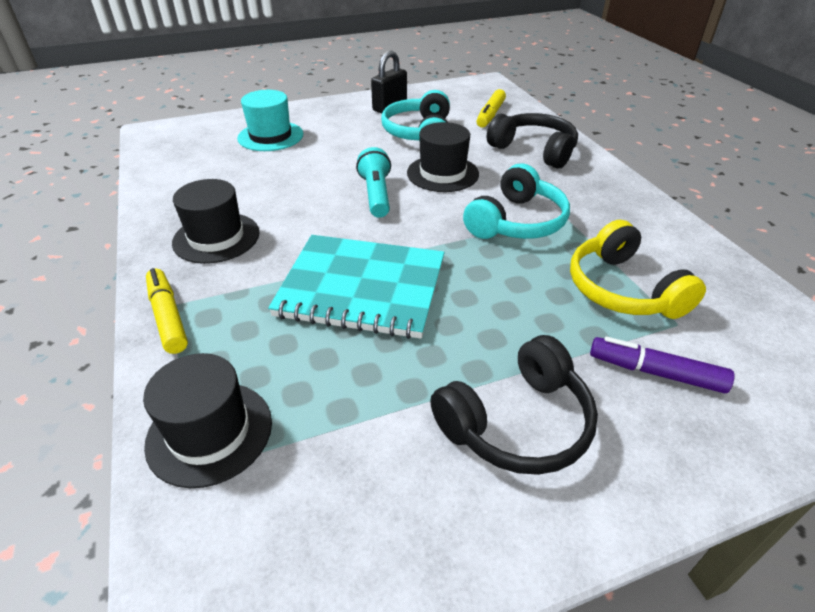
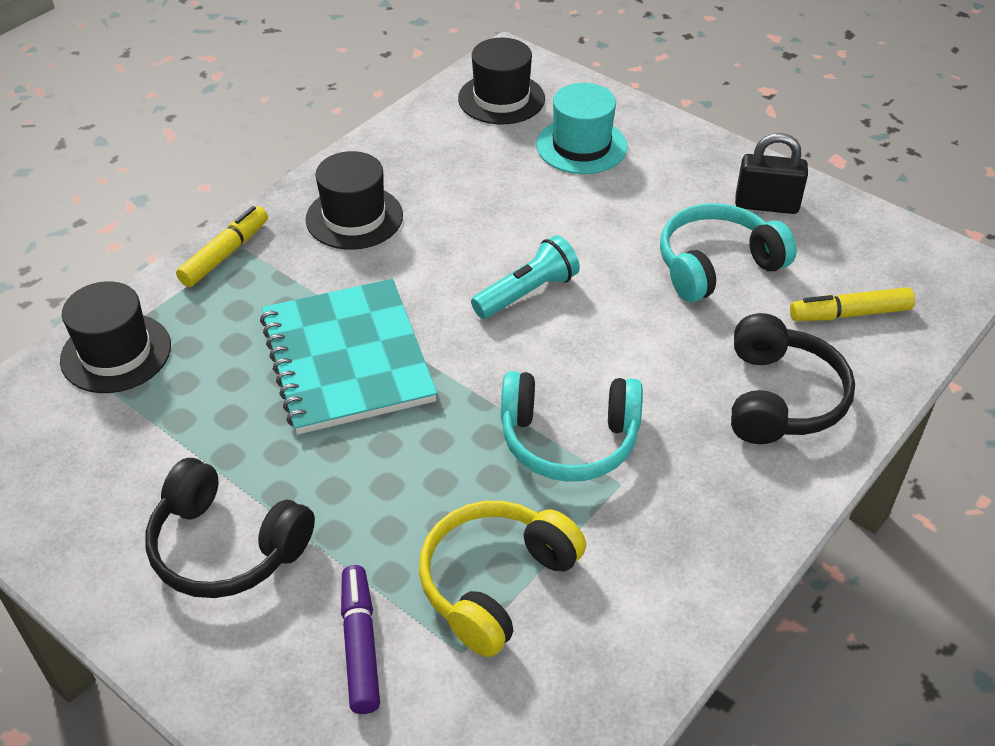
camera: 60 degrees right, 5 degrees up
(442, 173) = (628, 329): black hat -> black hat (501, 99)

